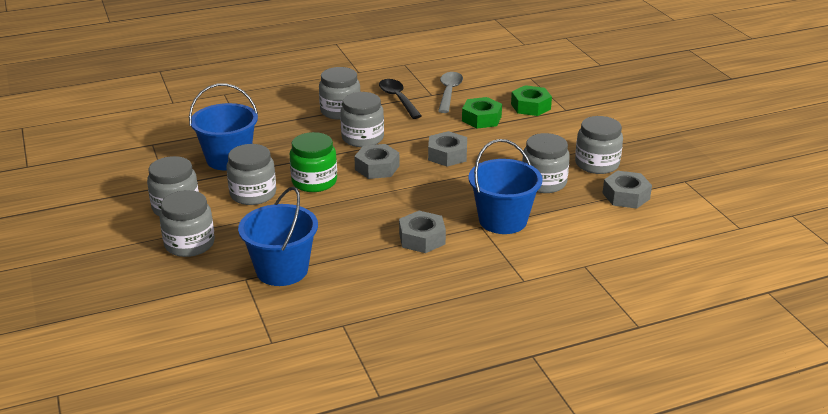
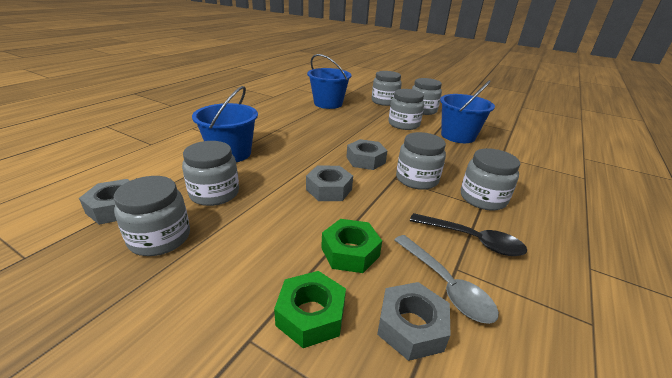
camera: 140 degrees right, 0 degrees up
(314, 181) = (386, 139): green jar -> none
(422, 238) = (276, 130): grey nut -> grey nut (411, 327)

